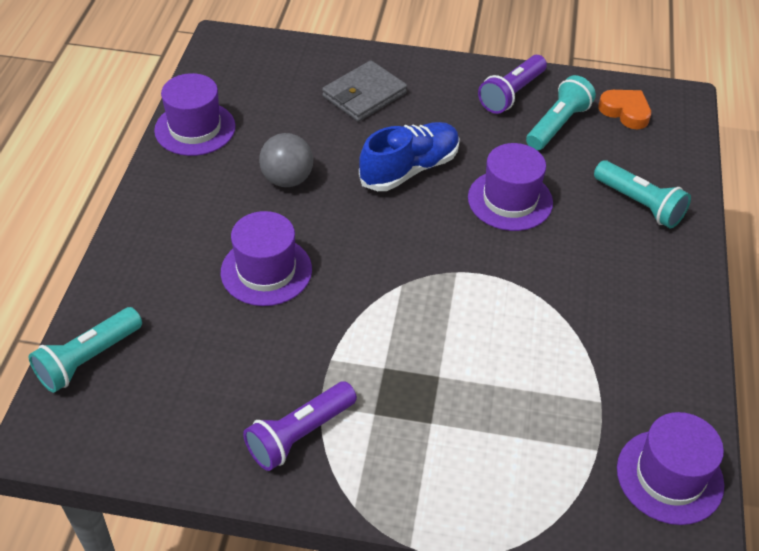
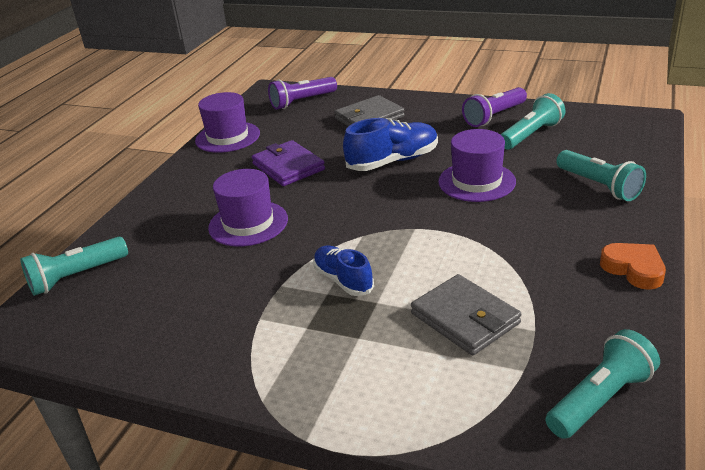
camera: 15 degrees right, 15 degrees down
(287, 179) = (288, 167): grey ball -> purple wallet
(300, 435) = (232, 340): purple flashlight -> purple flashlight (302, 102)
(396, 348) = (343, 280): none -> blue shoe
(532, 391) = (465, 318): none -> grey wallet
(625, 112) = (595, 127): orange heart -> orange heart (633, 269)
(669, 476) = (600, 399): purple hat -> turquoise flashlight

